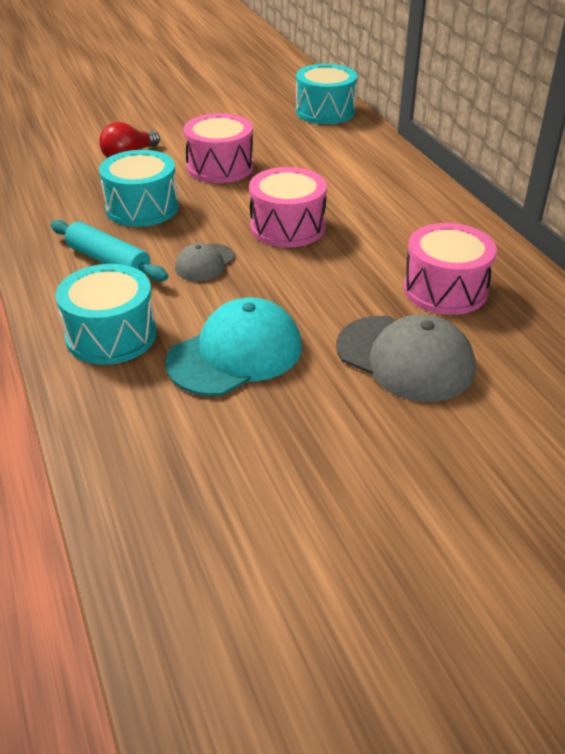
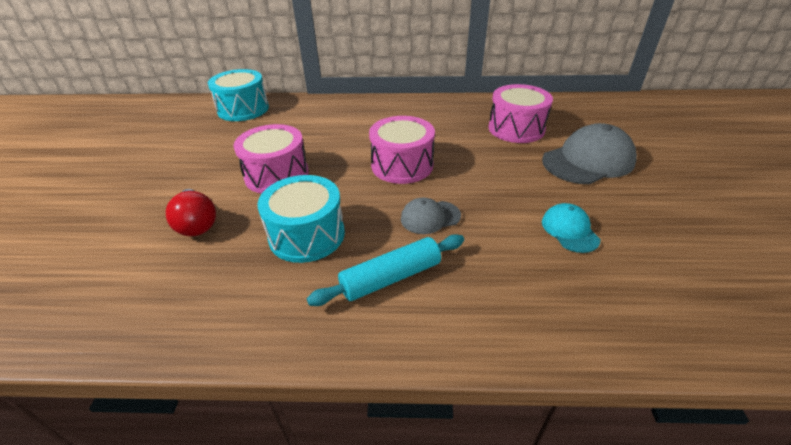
camera: 65 degrees left, 0 degrees up
(111, 335) = (523, 300): turquoise drum -> none
(205, 263) = (430, 217): grey cap -> grey cap turned 105 degrees clockwise
(235, 354) = (569, 230): turquoise cap -> turquoise cap, size x0.54

